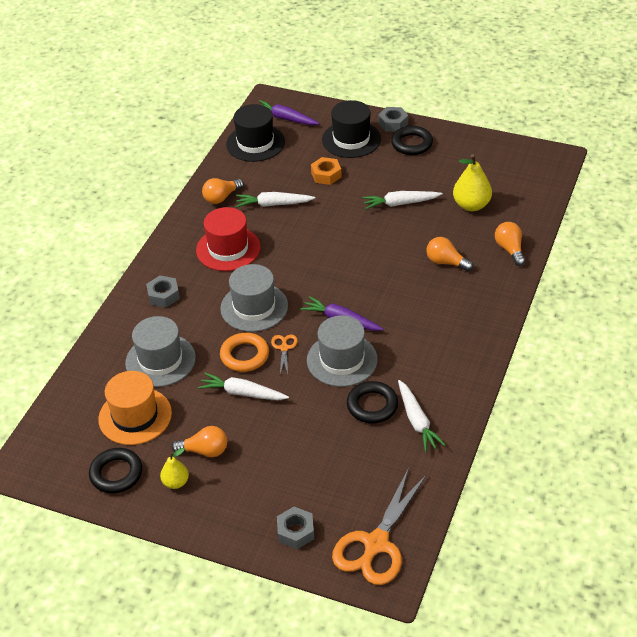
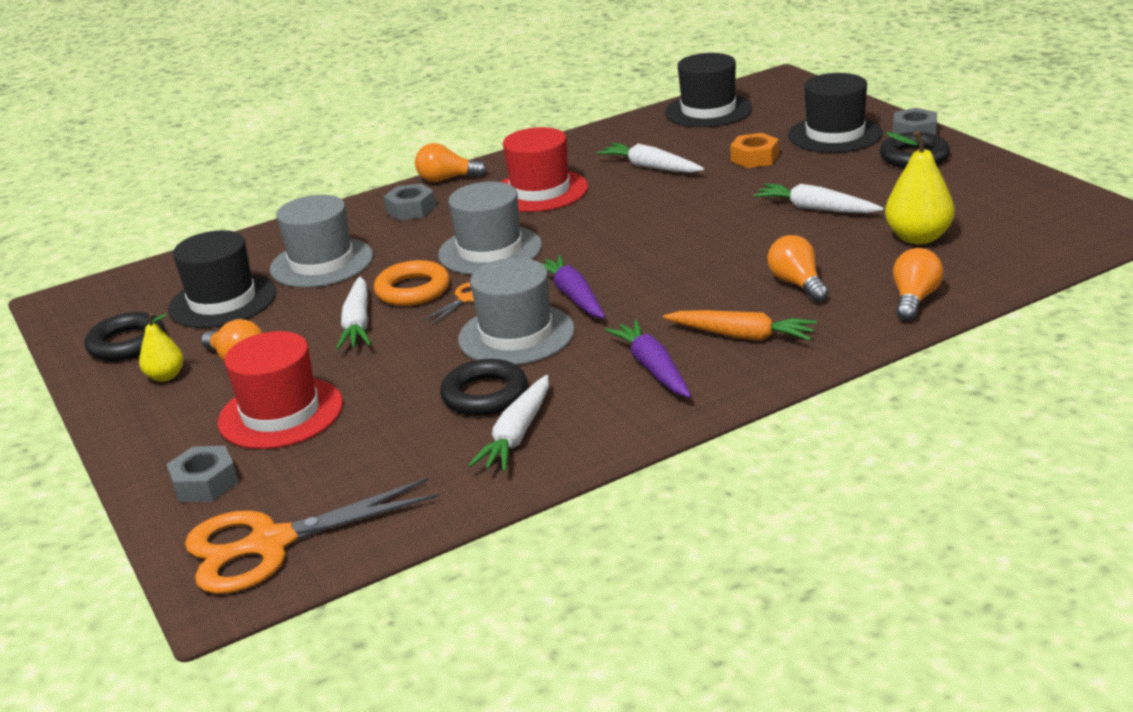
camera: 40 degrees right, 15 degrees down
(135, 416) = (222, 301): orange hat -> black hat
(221, 197) = (599, 146): orange light bulb -> orange light bulb (447, 179)
(243, 393) = (358, 323): white carrot -> white carrot turned 150 degrees counterclockwise
(278, 471) = (281, 413): none -> red hat
(285, 118) = (776, 98): purple carrot -> purple carrot (653, 368)
(455, 309) = (741, 336): none -> orange carrot

